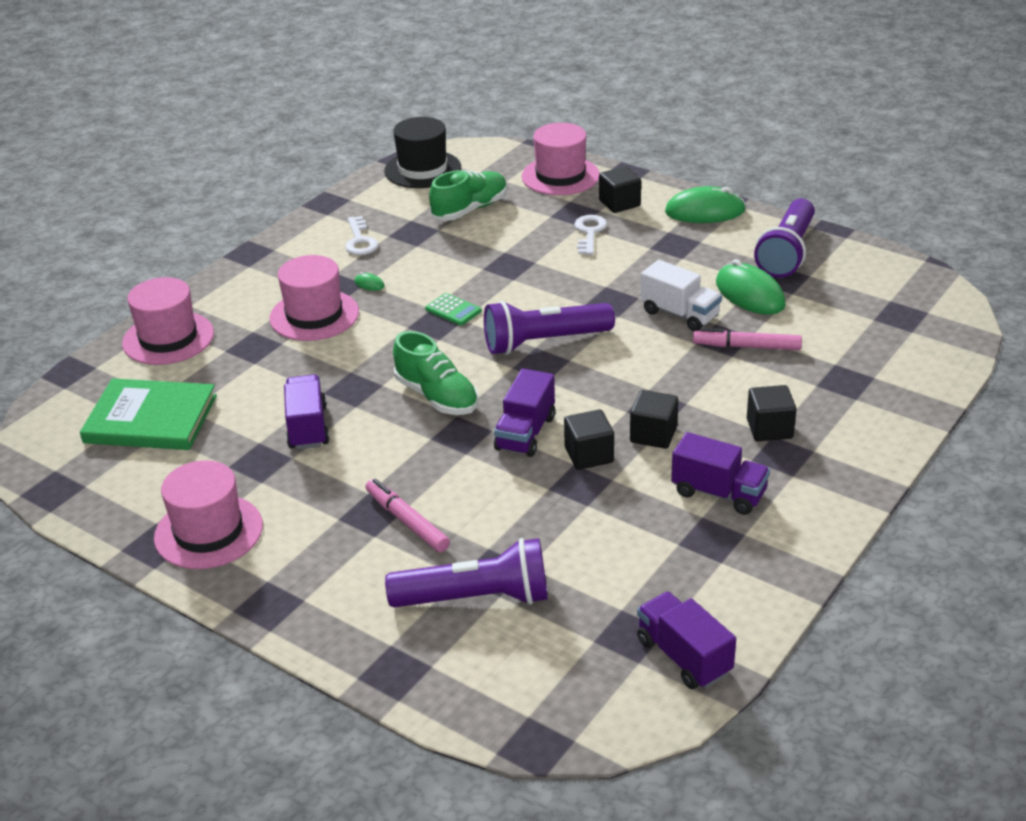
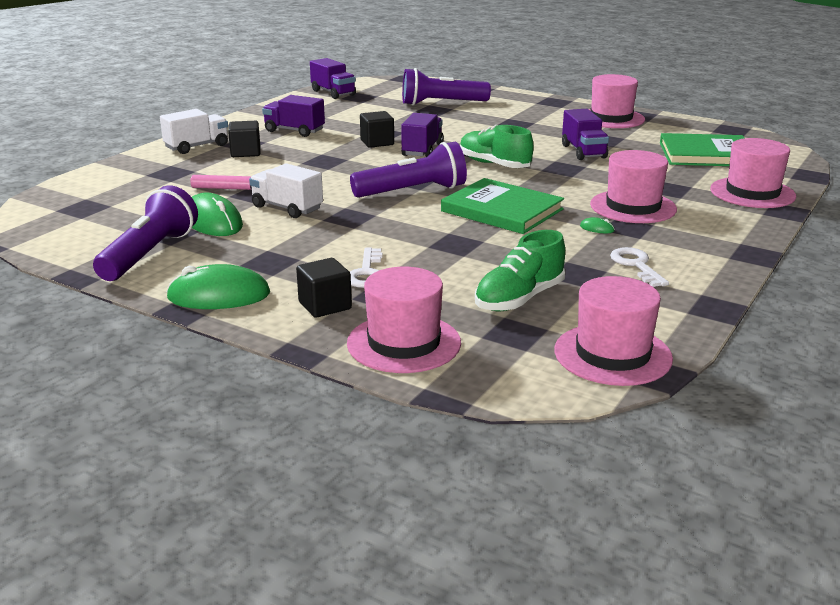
camera: 175 degrees right, 10 degrees down
(407, 521) = (491, 122): pink marker -> none
(422, 169) = (612, 354): black hat -> pink hat
(453, 310) = (502, 210): green calculator -> green book
(653, 434) = (330, 150): black cube -> none
(846, 446) = (197, 146): none -> white truck

